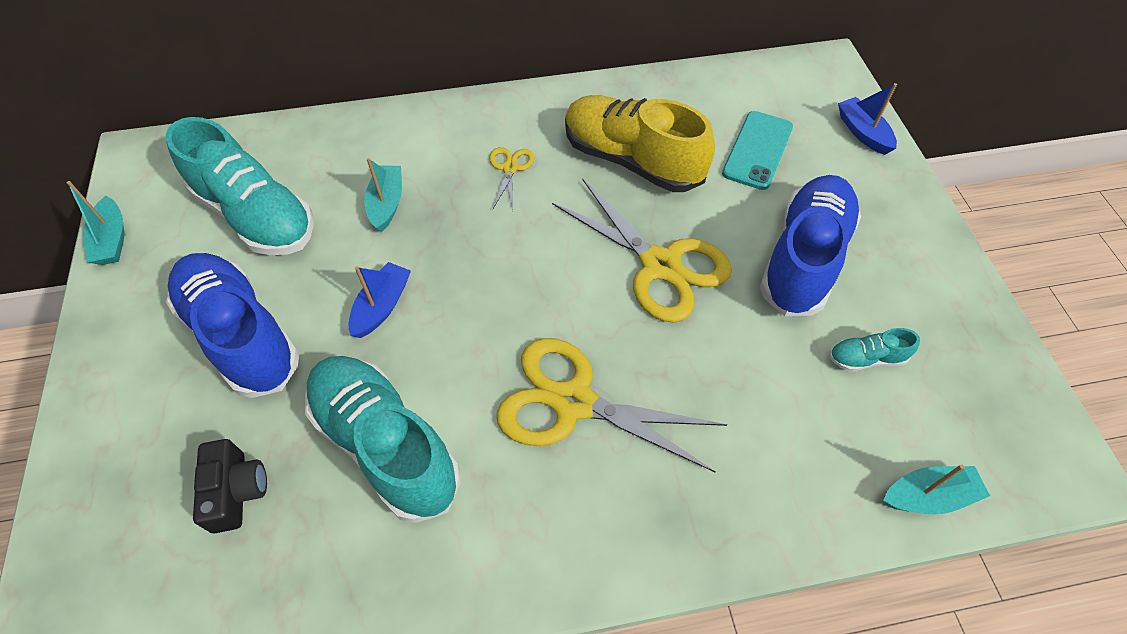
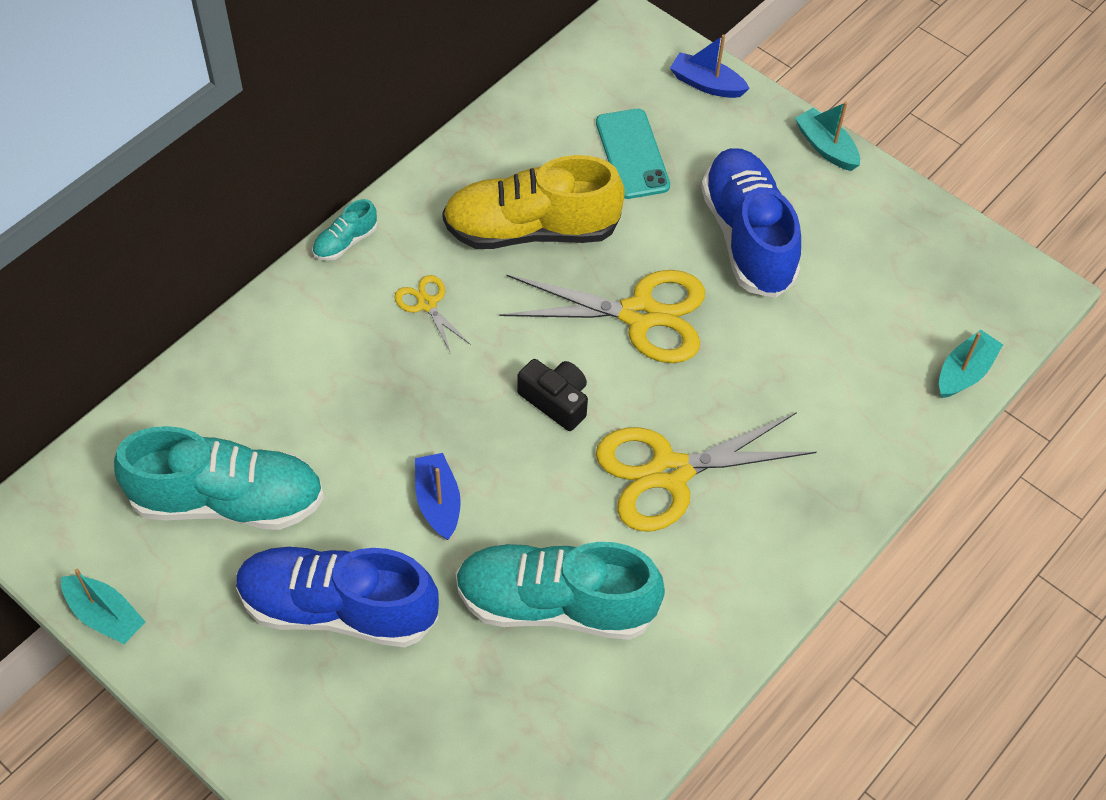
camera: 40 degrees left, 0 degrees up
(236, 491) = (472, 719): black camera -> black camera (556, 401)
(387, 204) = (344, 410): turquoise boat -> turquoise boat (826, 147)
(866, 358) = (853, 294): turquoise shoe -> turquoise shoe (345, 242)

